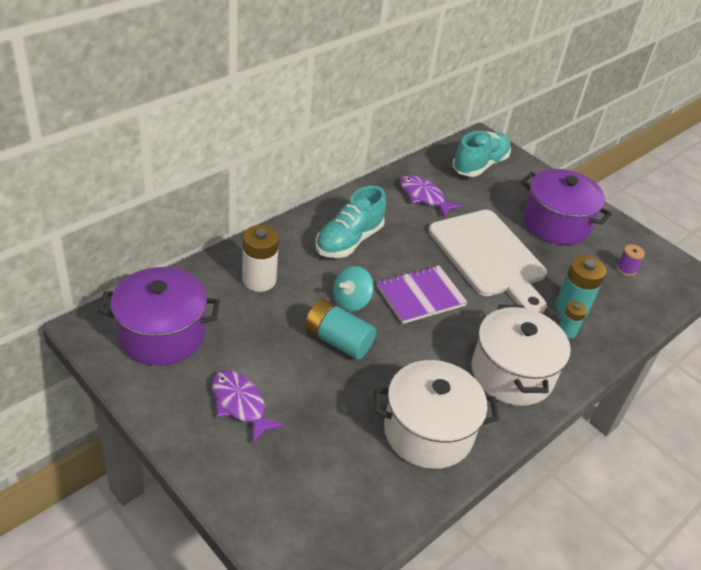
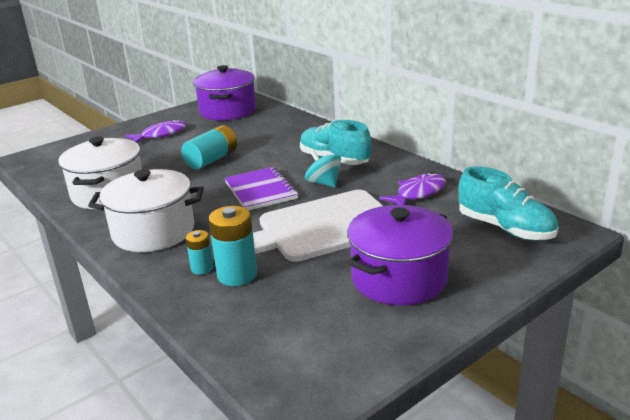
camera: 100 degrees right, 15 degrees down
(259, 280) = (280, 132): white battery -> none
(351, 301) = (256, 163): turquoise spinning top -> turquoise spinning top (323, 183)
(626, 269) = (311, 330): purple spool -> none

